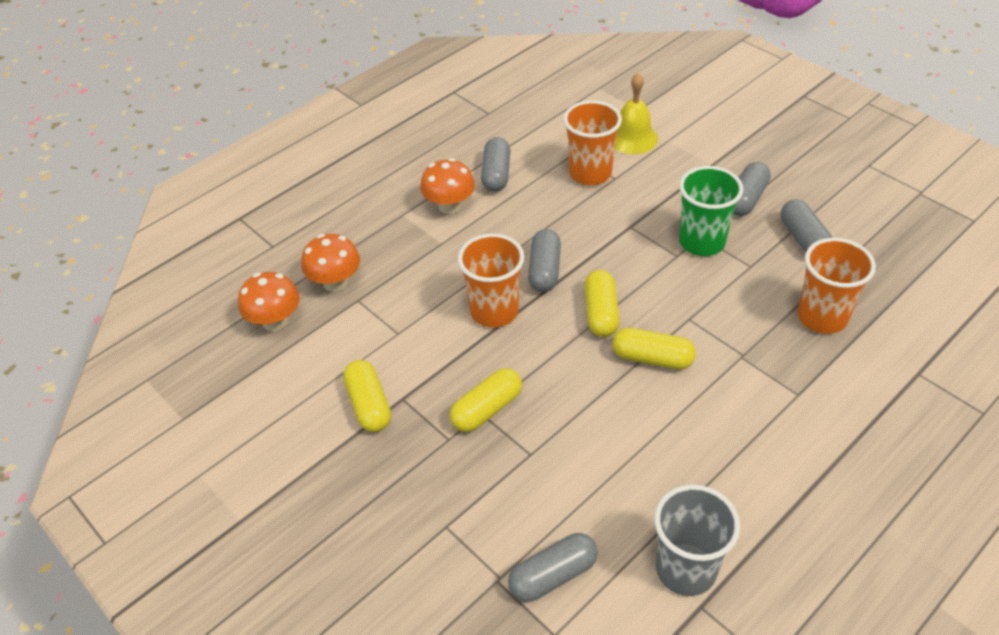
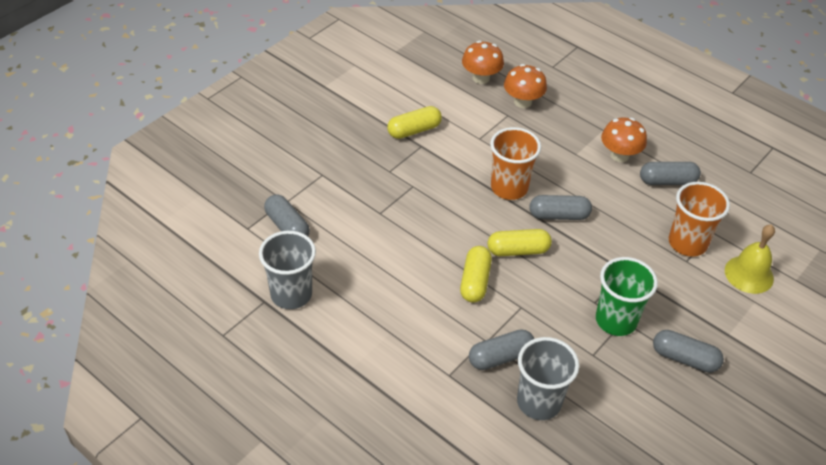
camera: 80 degrees right, 0 degrees up
(487, 409) = (416, 188): yellow capsule -> none
(803, 239) = (638, 399): grey capsule -> grey capsule (500, 357)
(822, 317) = (539, 402): orange cup -> grey cup

